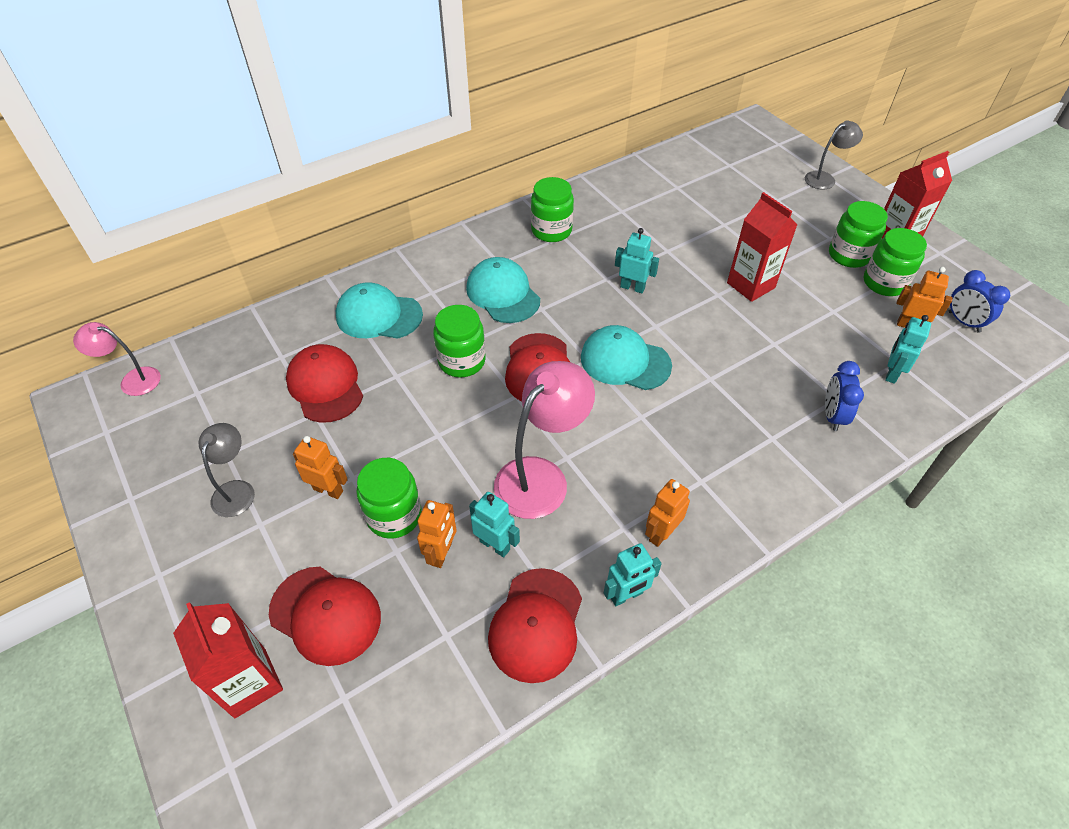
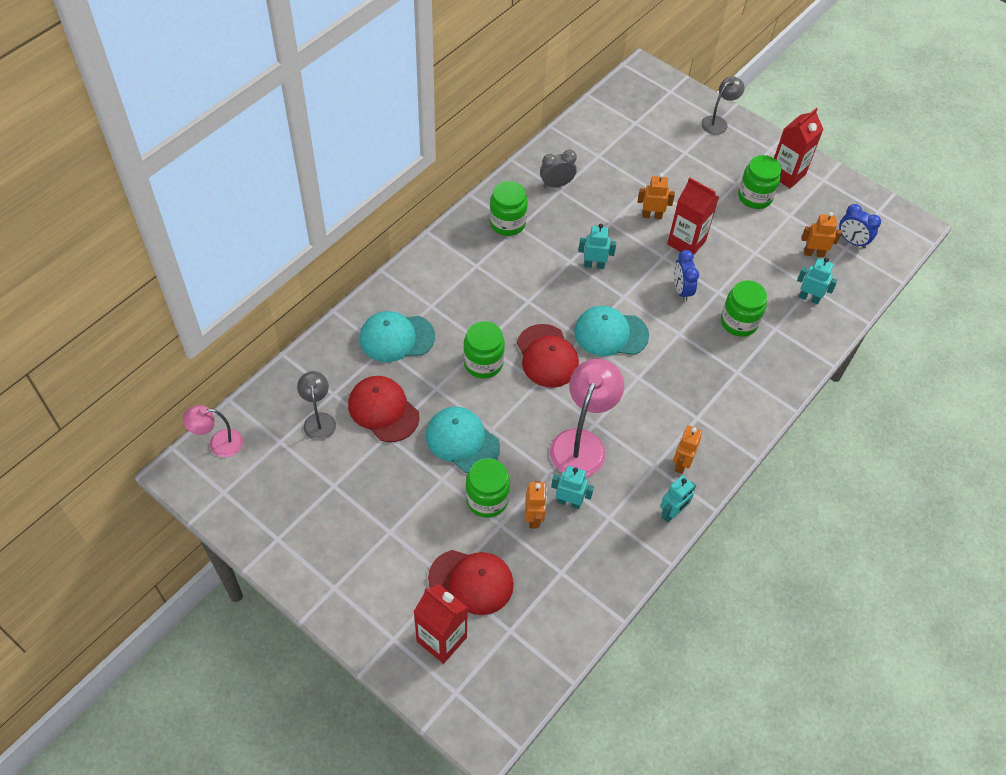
camera: 20 degrees left, 5 degrees up
(236, 490) = (357, 511): grey lamp -> grey lamp (319, 420)
(328, 490) = (428, 493): orange robot -> orange robot (652, 215)
(503, 294) = (491, 294): turquoise cap -> turquoise cap (462, 441)
(536, 625) = (619, 549): red cap -> none
(620, 205) = (556, 184): none -> grey clock
(832, 416) = (775, 343): blue clock -> blue clock (681, 290)
(884, 283) = (787, 218): green jar -> green jar (739, 322)
(891, 373) = (809, 298): turquoise robot -> turquoise robot turned 105 degrees clockwise

